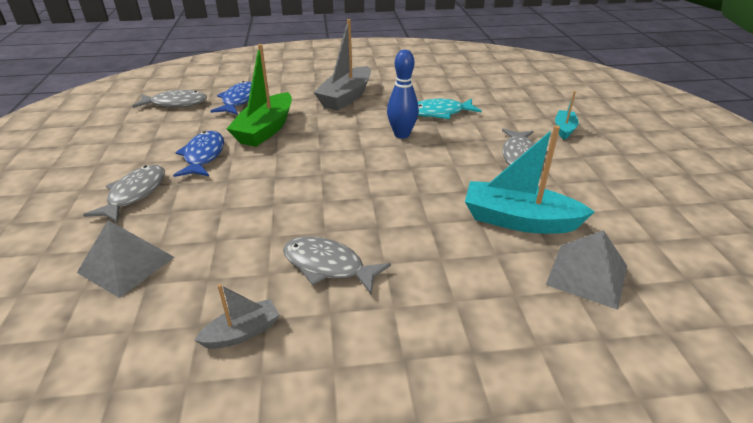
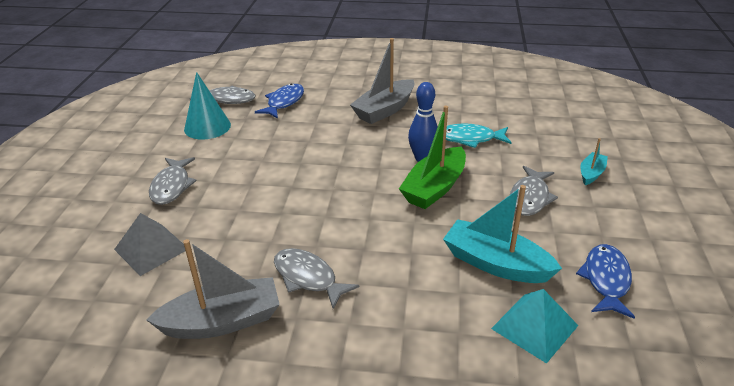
camera: 15 degrees right, 0 degrees up
(134, 194) = (172, 186): grey fish -> grey fish turned 150 degrees clockwise
(160, 131) = (207, 127): none -> turquoise cone
(203, 156) = (236, 157): blue fish -> blue fish (606, 280)
(242, 332) = (223, 321): grey boat -> grey boat, size x1.90
(265, 130) = (298, 137): green boat -> green boat (434, 188)
(587, 275) = (534, 327): grey pyramid -> turquoise pyramid

